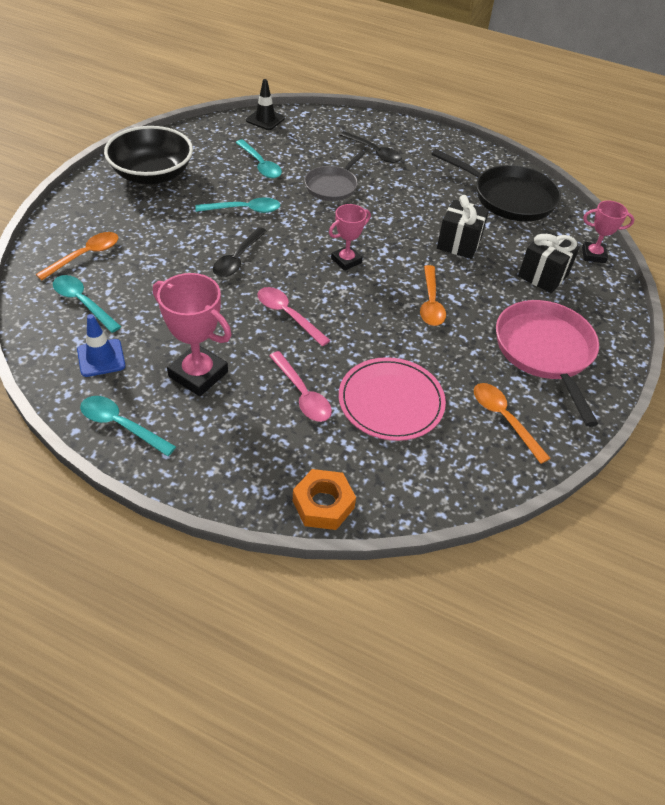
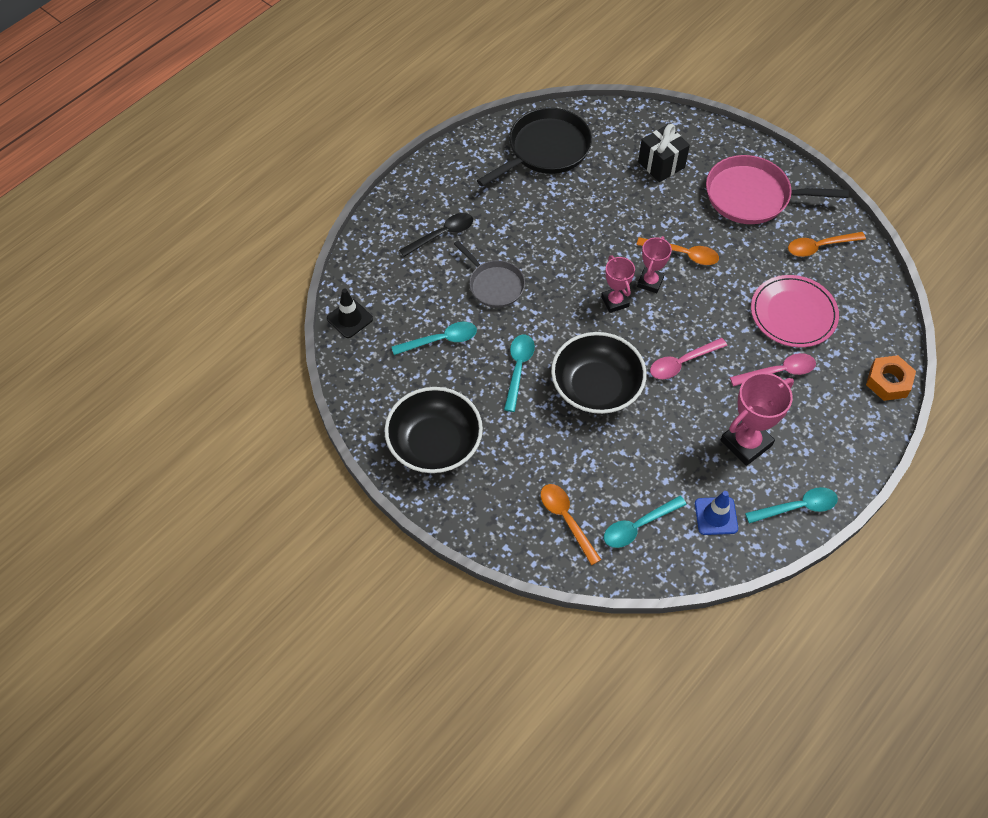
camera: 70 degrees left, 10 degrees up
(121, 425) = (797, 507): turquoise spoon -> turquoise spoon turned 150 degrees counterclockwise
(238, 259) = (596, 388): black spoon -> black bowl
(459, 243) = (606, 209): black gift -> none
(593, 255) = (640, 120): pink trophy -> pink trophy (650, 282)

